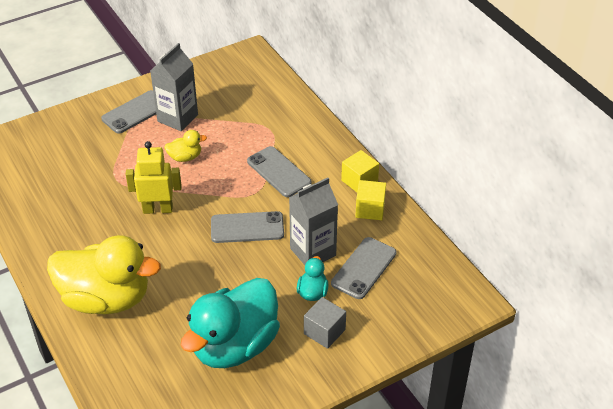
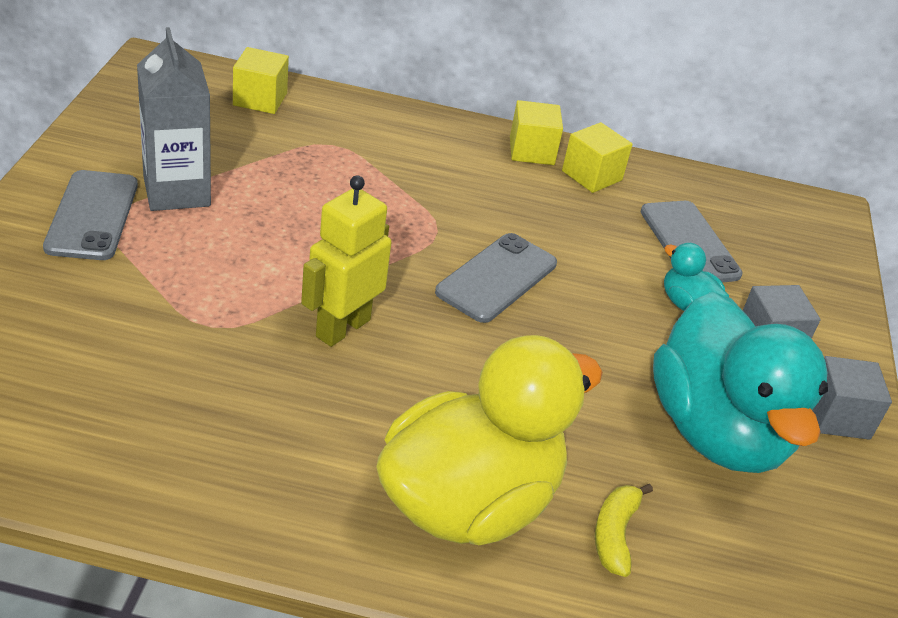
camera: 55 degrees left, 5 degrees down
(136, 346) = (615, 534): none -> yellow banana
(185, 157) = (271, 237): yellow duck -> none
(270, 91) = (260, 99): none -> yellow cube
(278, 172) = (426, 189): grey phone -> none
(298, 380) = (837, 416): none -> grey cube
(313, 252) = (613, 259): grey carton -> none

